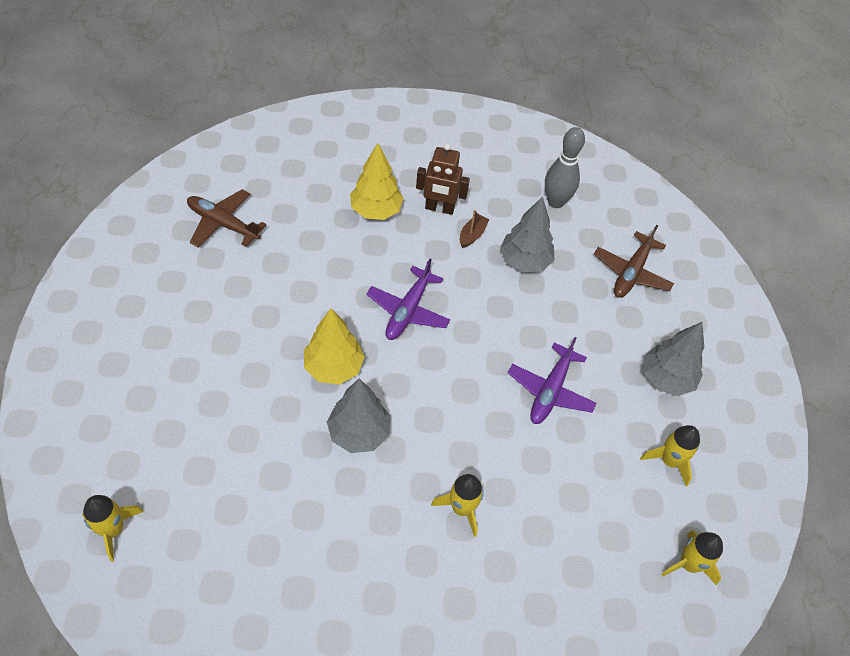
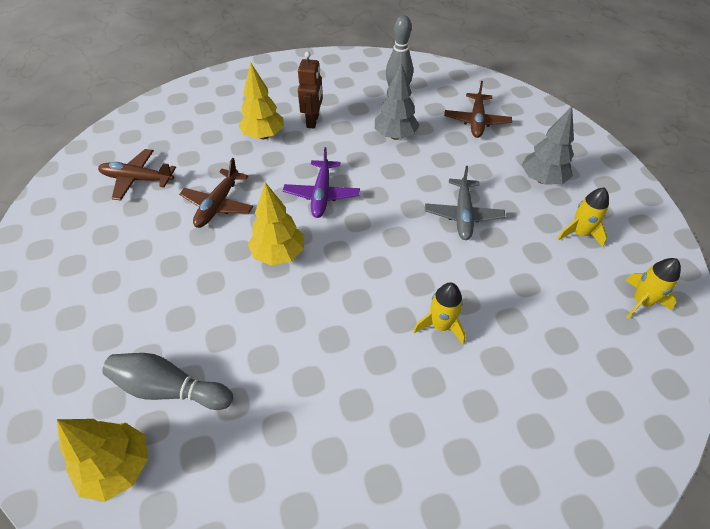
camera: 15 degrees left, 5 degrees down
(113, 529) = (118, 467): yellow rocket -> yellow tree
(179, 473) = (169, 389): none -> grey bowling pin
(294, 285) = (218, 205): none -> brown plane
(359, 432) = (323, 297): grey tree -> none
(439, 208) = (313, 121): brown robot -> brown robot turned 75 degrees counterclockwise
(472, 235) = (347, 131): brown boat -> none
(550, 391) = (463, 215): purple plane -> grey plane

